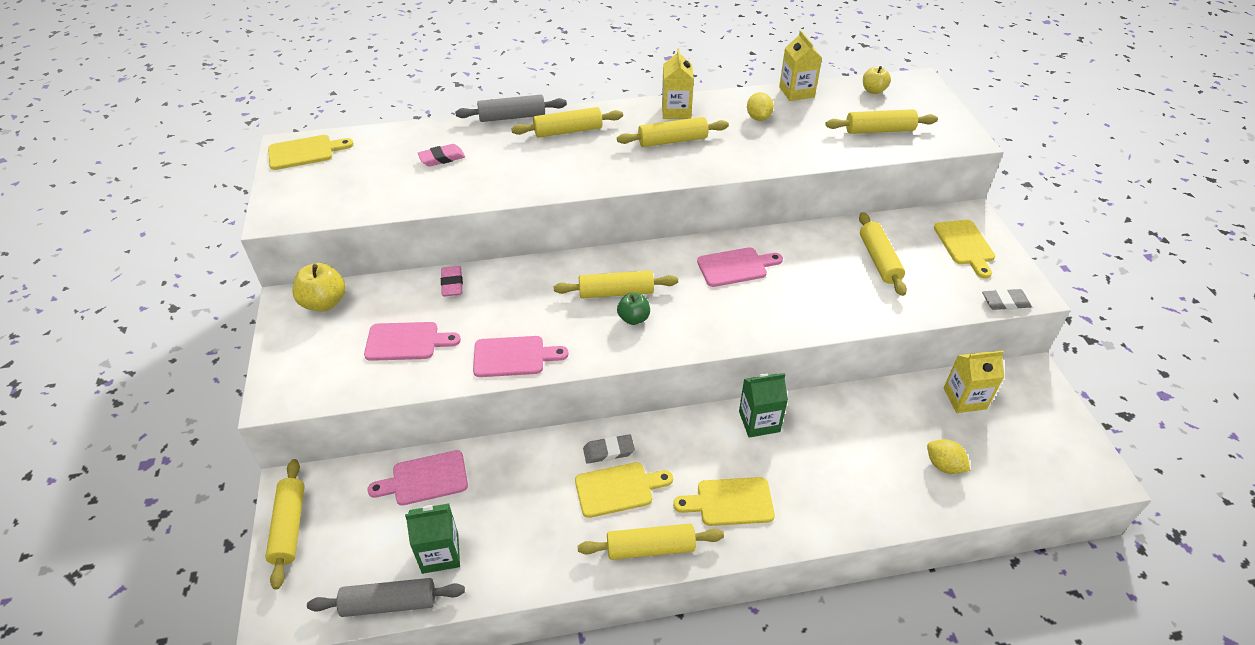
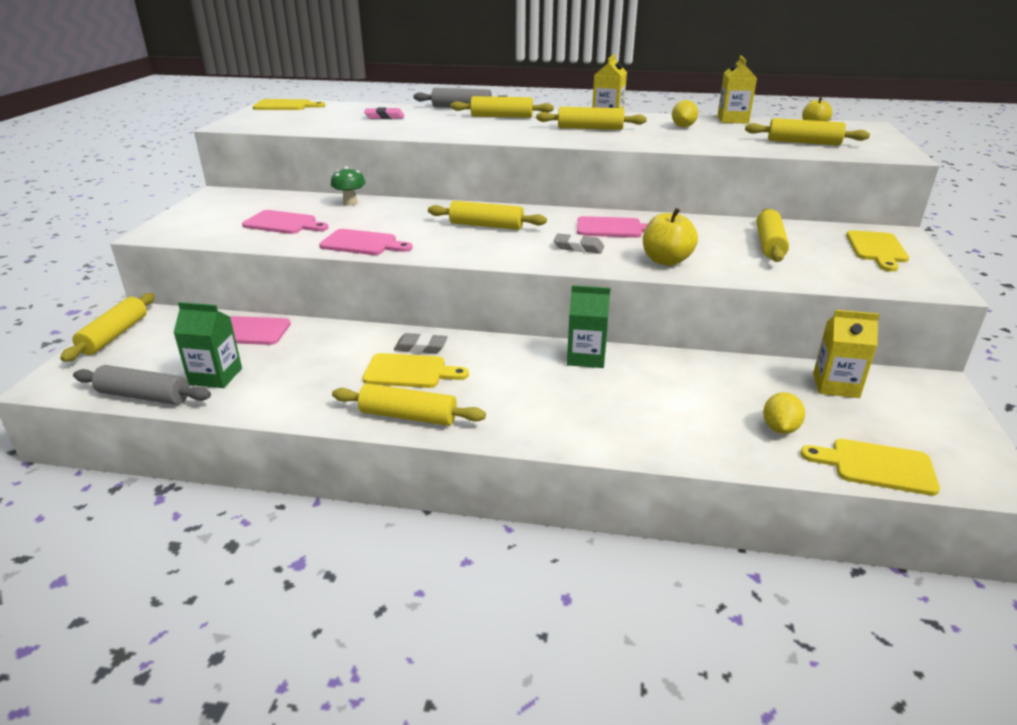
camera: 20 degrees right, 15 degrees down
(324, 302) = (242, 198): yellow apple -> yellow apple (666, 261)
(452, 284) = (350, 203): pink eraser -> green mushroom
(633, 318) = (489, 240): green apple -> none
(730, 502) = (514, 403): yellow cutting board -> yellow cutting board (876, 466)
(943, 465) = (780, 428): yellow lemon -> yellow lemon turned 45 degrees clockwise
(1005, 302) = (904, 289): grey eraser -> grey eraser (578, 247)

